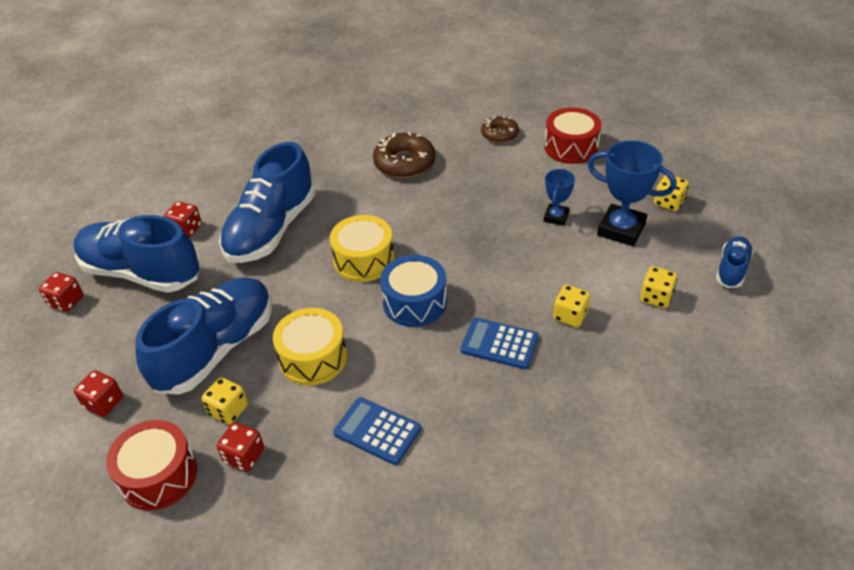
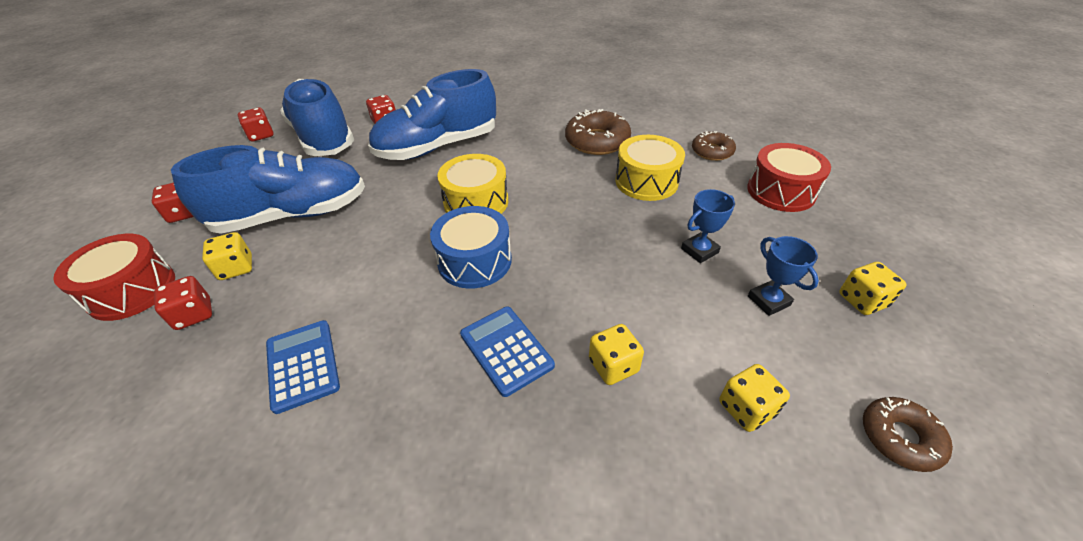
camera: 35 degrees right, 0 degrees up
(313, 358) = (342, 262): yellow drum -> yellow drum (646, 181)
(621, 229) = (768, 301): blue trophy -> blue trophy, size x0.56
(732, 269) = (899, 437): blue shoe -> brown donut

